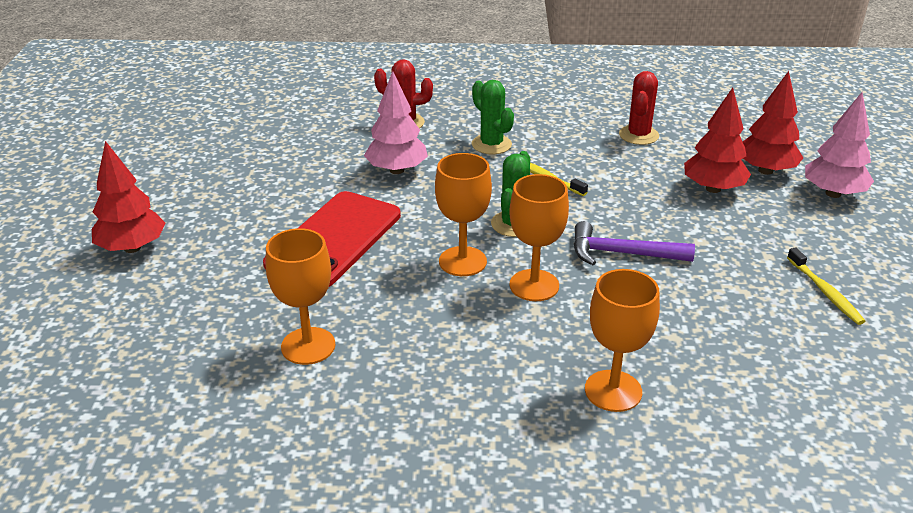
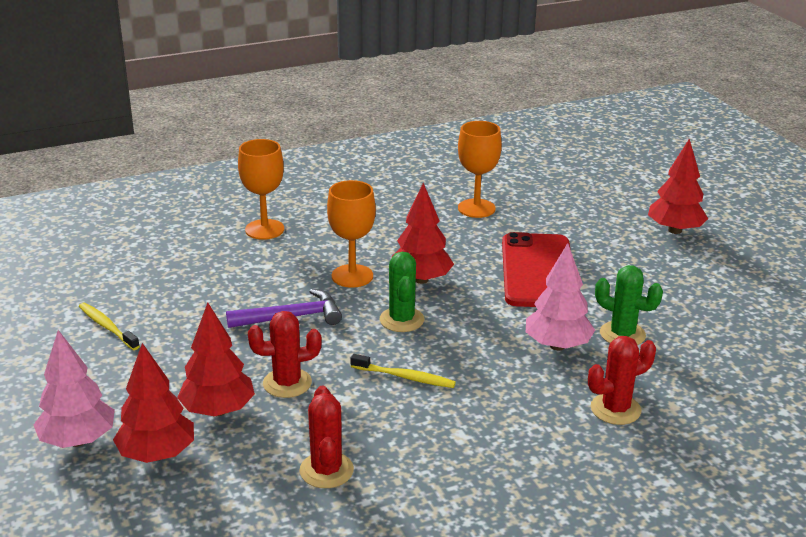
camera: 155 degrees right, 5 degrees down
(462, 261) = (421, 279): orange goblet -> red tree
(491, 144) = (491, 405): green cactus -> green cactus (622, 334)
(648, 195) = (287, 383): none -> red cactus

